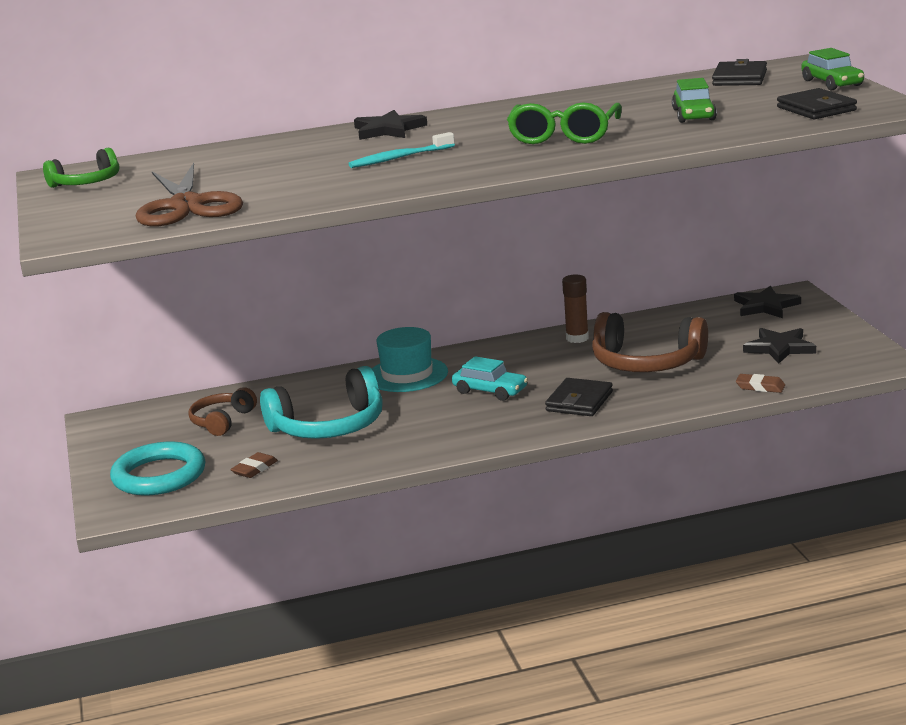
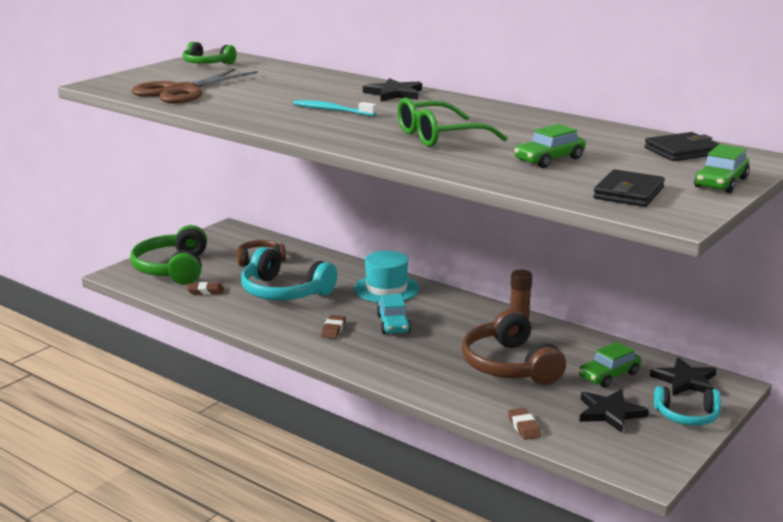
camera: 50 degrees right, 0 degrees up
(159, 475) = (173, 269): turquoise ring -> green headphones
(457, 422) = (333, 329): none -> brown eraser
(579, 401) = (412, 361): black wallet -> none
(718, 330) = (609, 375): none -> green car
(819, 323) = (687, 416): none -> turquoise headphones

